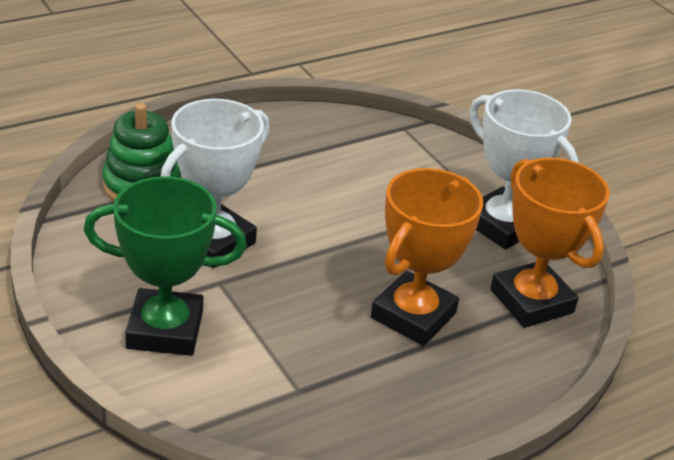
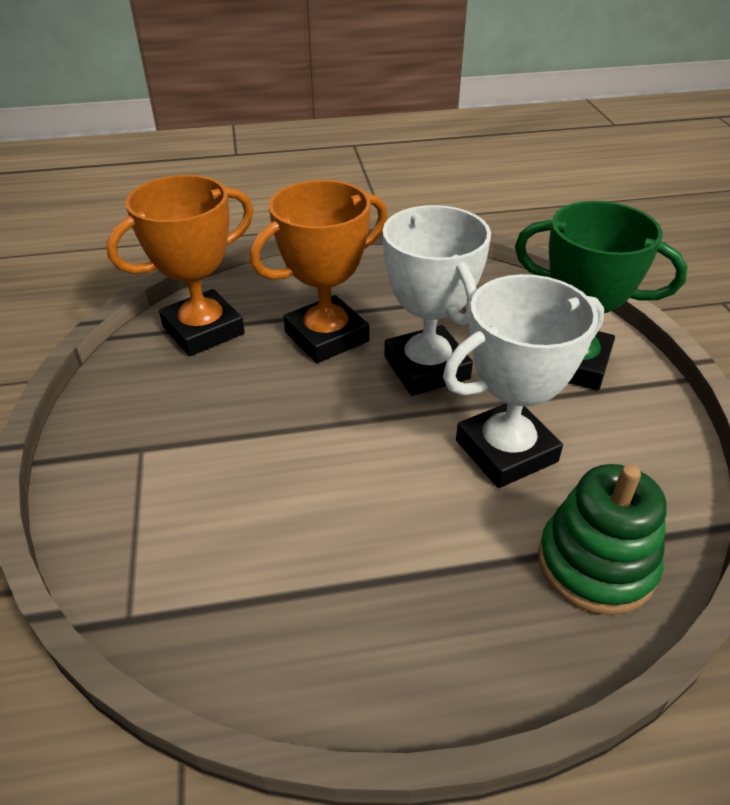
camera: 155 degrees left, 5 degrees up
(502, 225) = (149, 412): white trophy -> white trophy (426, 368)
(531, 301) = (203, 330): orange trophy -> orange trophy turned 60 degrees clockwise

